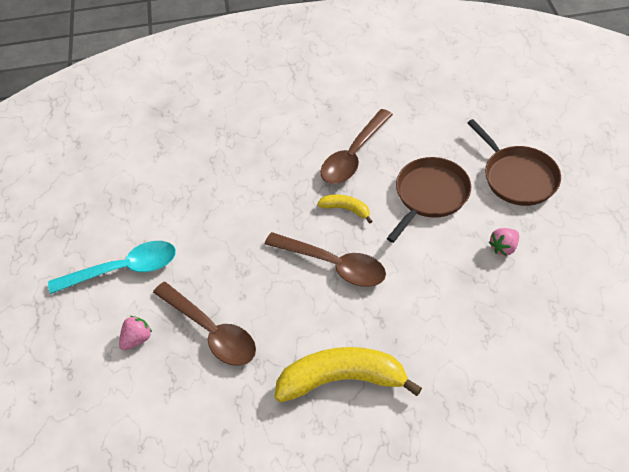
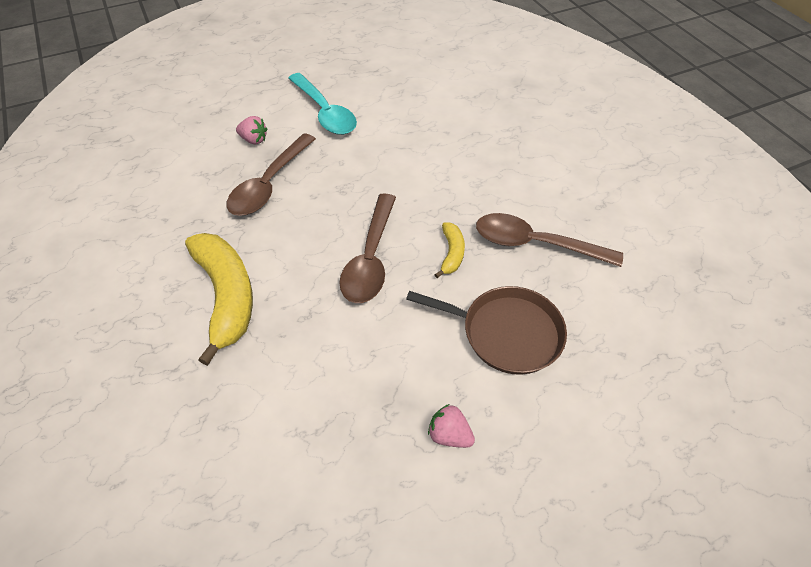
camera: 70 degrees right, 0 degrees up
(517, 177) = (585, 437): brown pan -> none

